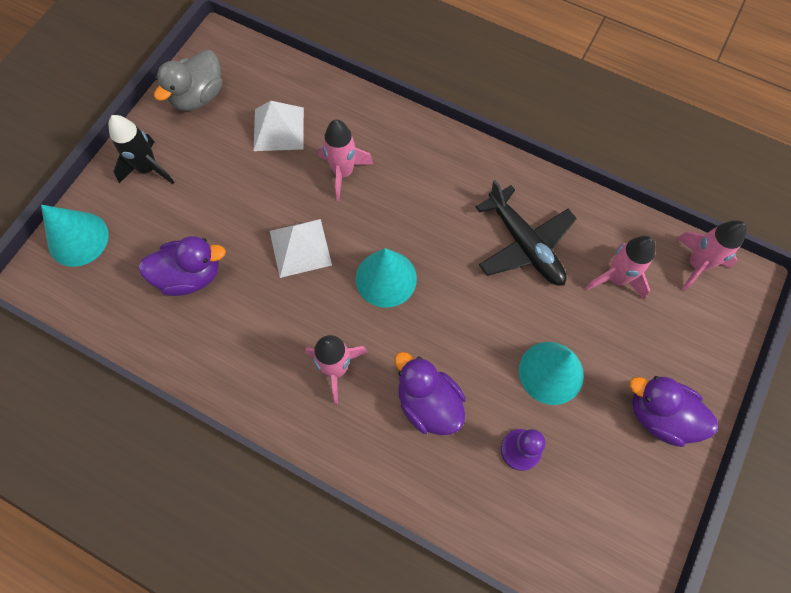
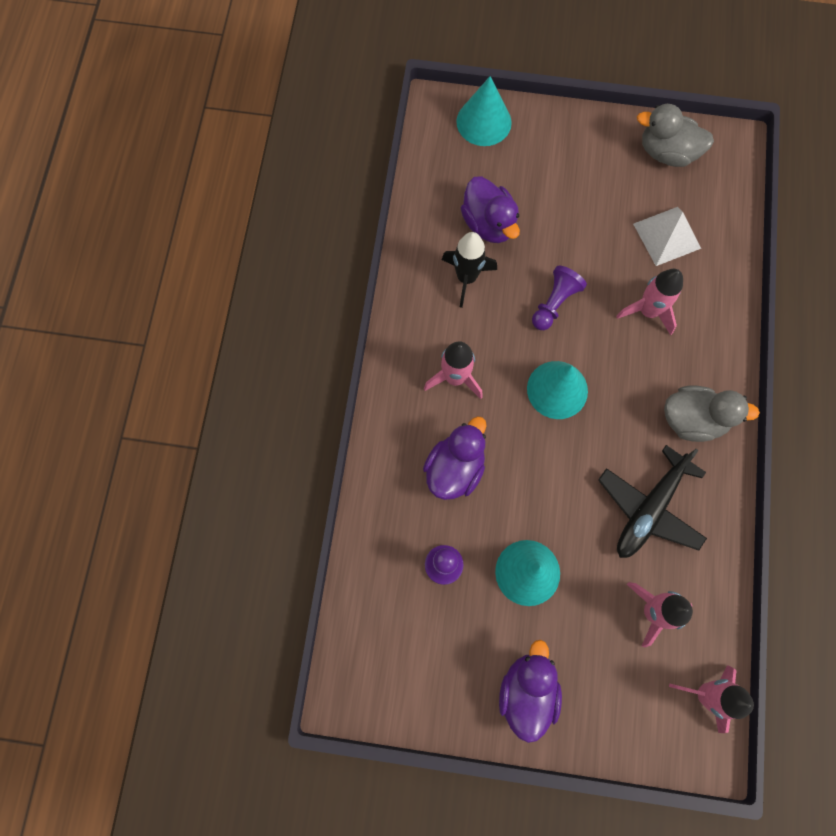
camera: 70 degrees right, 5 degrees up
(148, 168) = (573, 145): black rocket -> black rocket (466, 278)
(300, 247) = (554, 303): white pyramid -> purple pawn
(457, 178) = (692, 419): none -> grey duck

